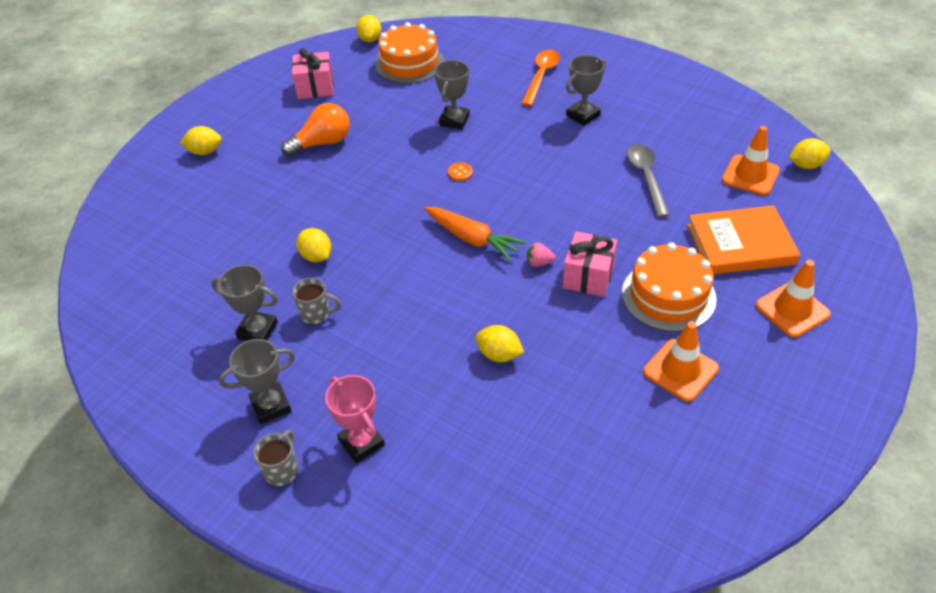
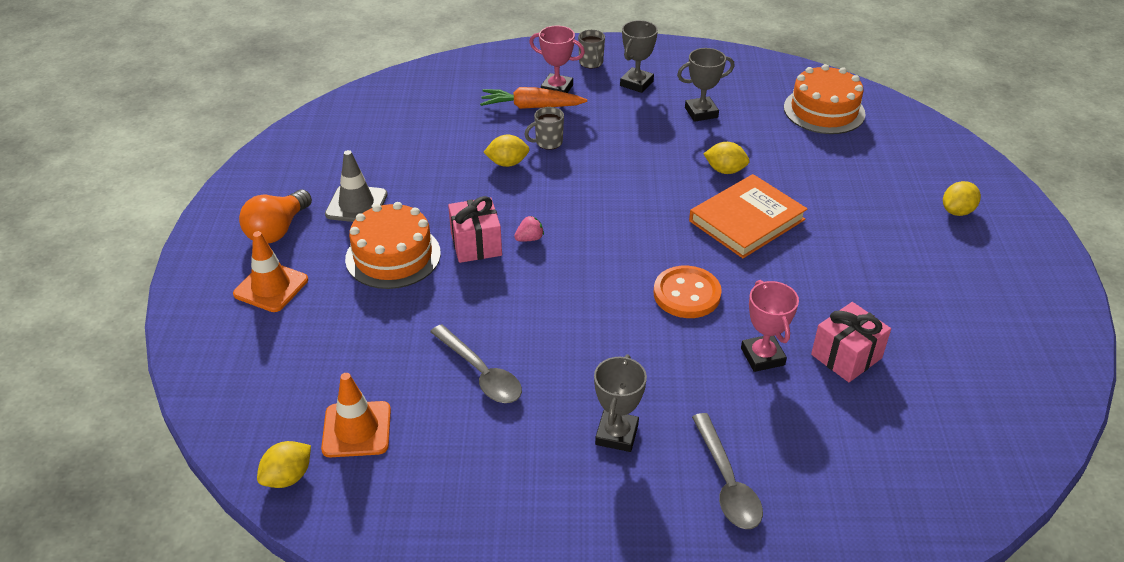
camera: 145 degrees right, 5 degrees down
(315, 88) = (973, 330): pink gift -> pink gift (846, 356)
(316, 314) = (672, 136): grey mug -> grey mug (548, 142)
(322, 143) = (863, 267): orange light bulb -> orange light bulb (277, 230)
(370, 39) = (1026, 443): yellow lemon -> none
(409, 63) = (920, 423): orange cake -> orange cake (824, 110)
(454, 120) = (762, 356): grey trophy -> pink trophy
(460, 172) = (687, 294): orange button -> orange button, size x2.22
(473, 239) = (608, 235): orange carrot -> orange carrot (531, 107)
(541, 76) = (727, 482): orange spoon -> grey spoon
(680, 370) = (356, 204): orange traffic cone -> grey traffic cone
(740, 244) = (340, 333): orange book -> orange book (746, 220)

